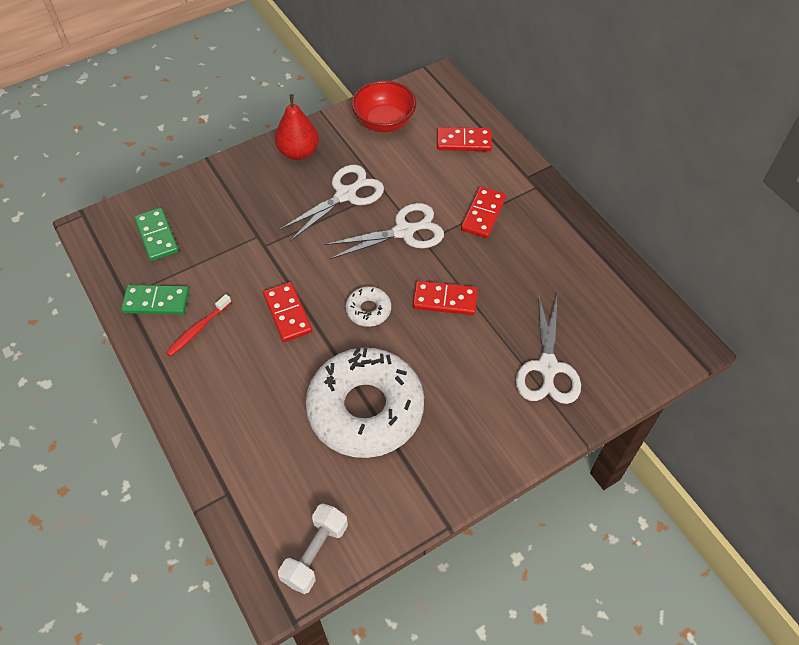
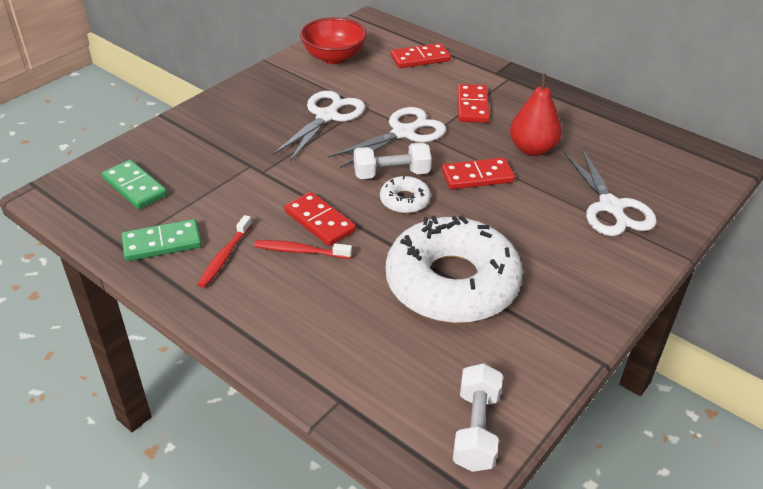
camera: 20 degrees left, 15 degrees down
(259, 340) = (301, 251): none -> red toothbrush
(299, 152) = (259, 93): red pear -> red pear (532, 149)
(371, 277) = (391, 174): none -> white dumbbell

